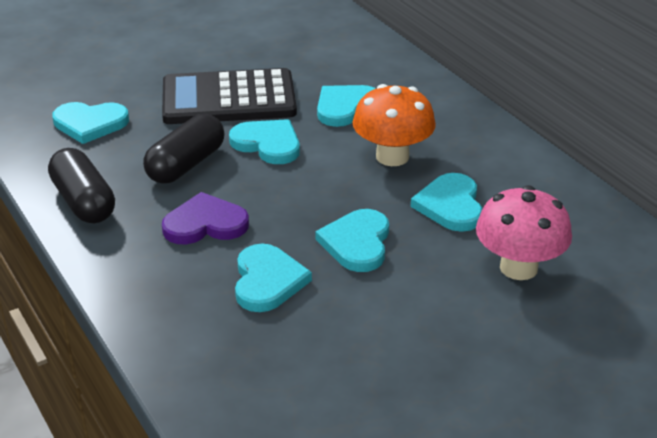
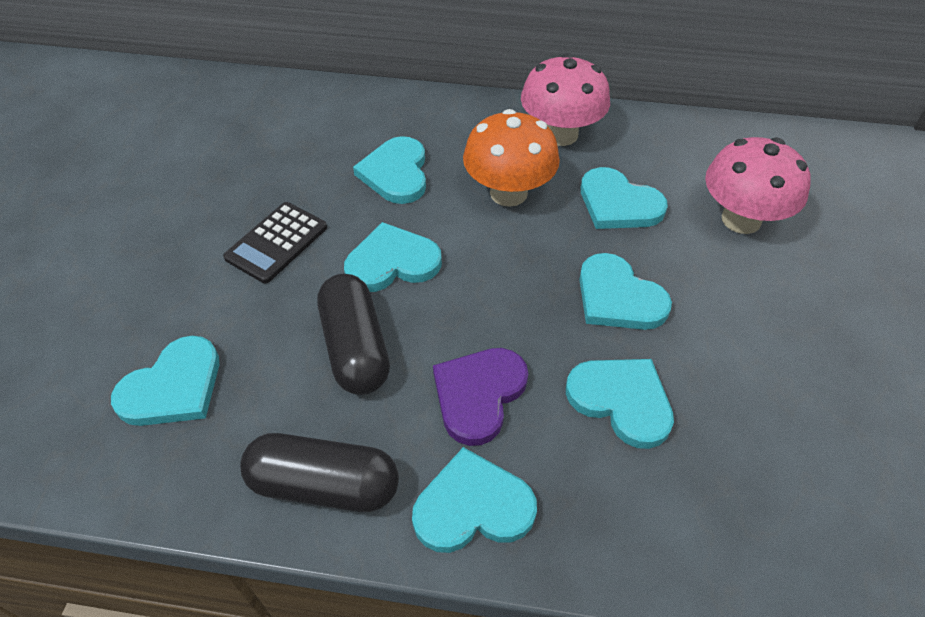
camera: 50 degrees left, 15 degrees up
(124, 258) = (473, 506): none -> turquoise heart
(228, 98) = (276, 242): black calculator -> black calculator, size x0.55
(486, 150) = (560, 134): none -> pink mushroom

